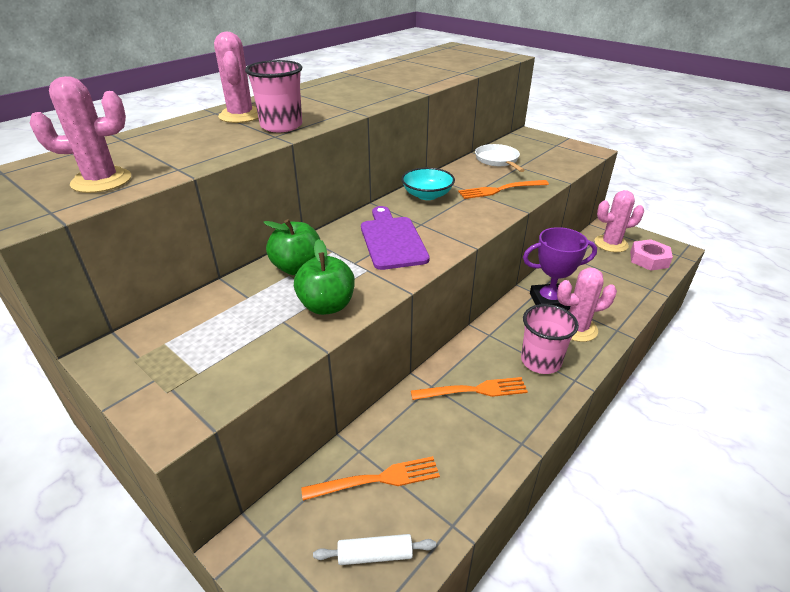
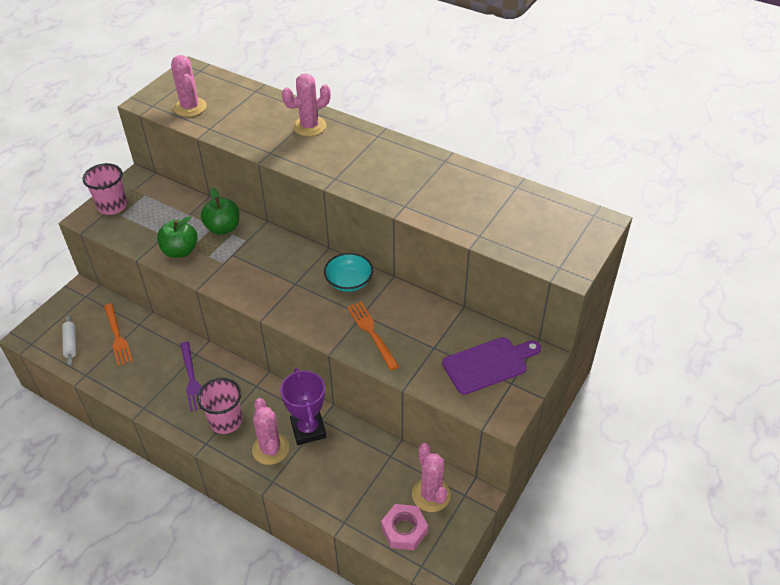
camera: 80 degrees right, 10 degrees up
(281, 126) = (290, 151): pink cup -> pink cup (112, 206)
(392, 240) = (266, 270): purple cutting board -> purple cutting board (488, 364)
(474, 390) = (192, 379): orange fork -> purple fork
(498, 160) = (446, 329): white pan -> none

